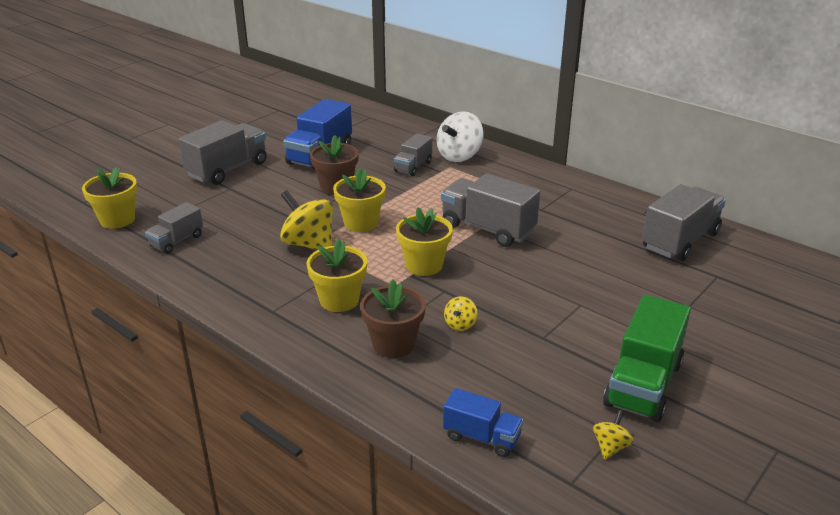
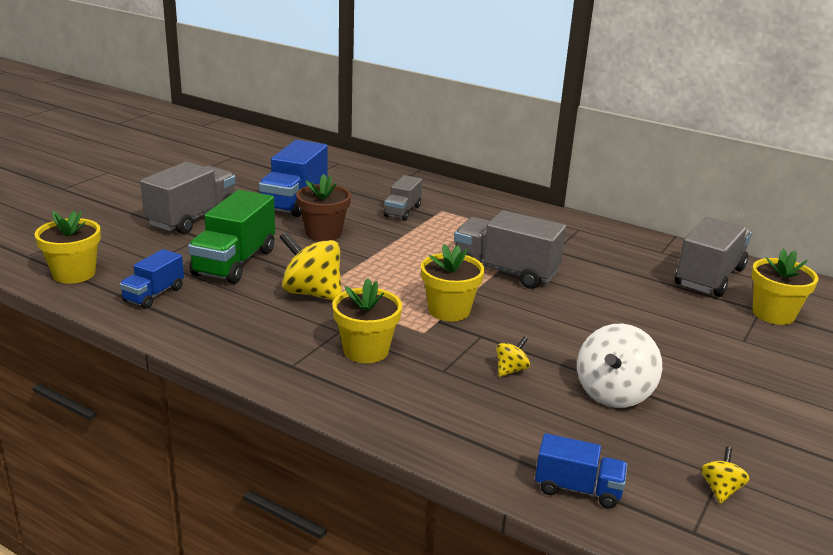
camera: 10 degrees left, 5 degrees down
(176, 241) = (154, 294): grey truck -> blue truck
(361, 223) = (363, 269): yellow flower pot -> yellow flower pot (773, 314)
(393, 344) = (444, 394): brown flower pot -> none
(459, 156) = (449, 200): white spinning top -> white spinning top (613, 393)
(460, 324) = (511, 370): yellow spinning top -> yellow spinning top turned 150 degrees counterclockwise
(643, 384) = (728, 422): green truck -> green truck (234, 262)

